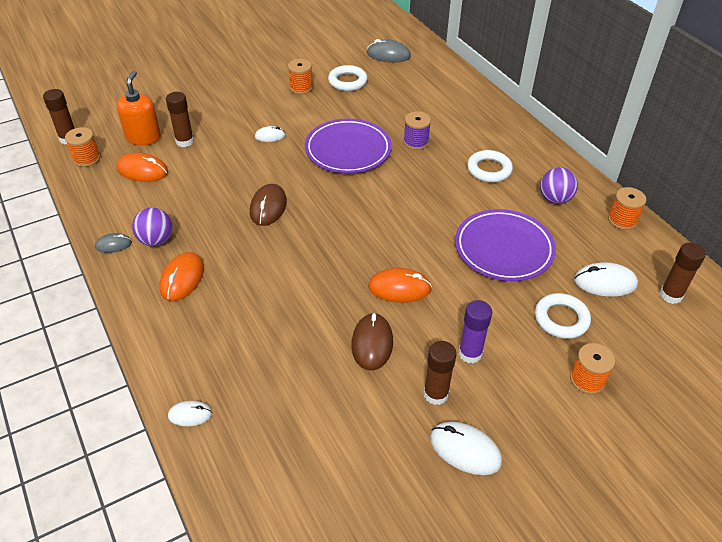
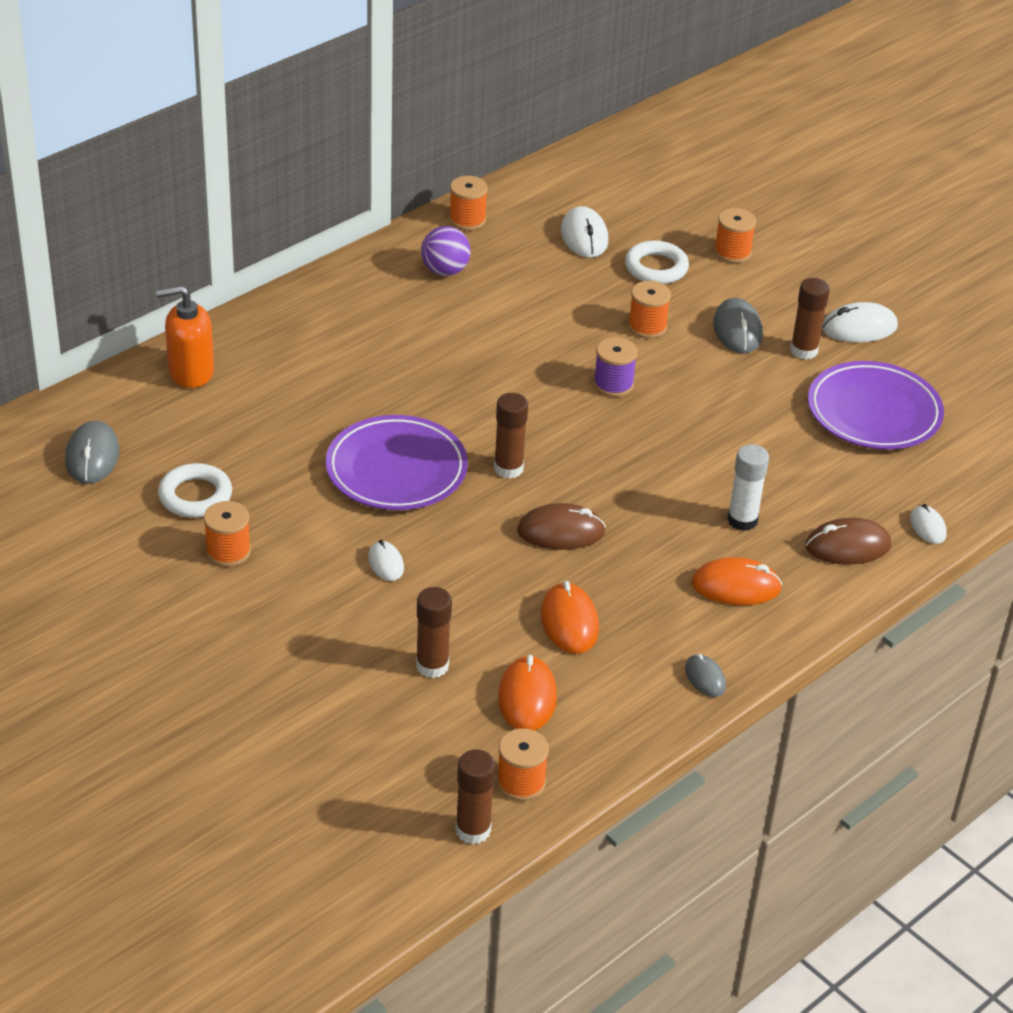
camera: 105 degrees left, 5 degrees down
(143, 137) = (437, 724): orange soap dispenser -> orange soap dispenser (190, 372)
(156, 240) = (677, 633): purple ball -> none
(243, 298) = (742, 520): none -> white glue stick
(372, 343) = (759, 402): brown mouse -> brown mouse (848, 546)
(399, 288) = (664, 390): orange mouse -> orange mouse (569, 622)
(416, 142) = (354, 401): purple spool -> purple spool (613, 384)
(465, 450) = (859, 328): white mouse -> white mouse turned 60 degrees clockwise
(470, 353) = (737, 330): purple glue stick -> grey mouse
(479, 295) = (647, 326): none -> orange spool
(489, 169) = (400, 327): white ring -> none
(503, 249) = (558, 311): purple plate -> purple plate (874, 412)
(671, 295) = (584, 193): brown glue stick -> brown glue stick (508, 468)

